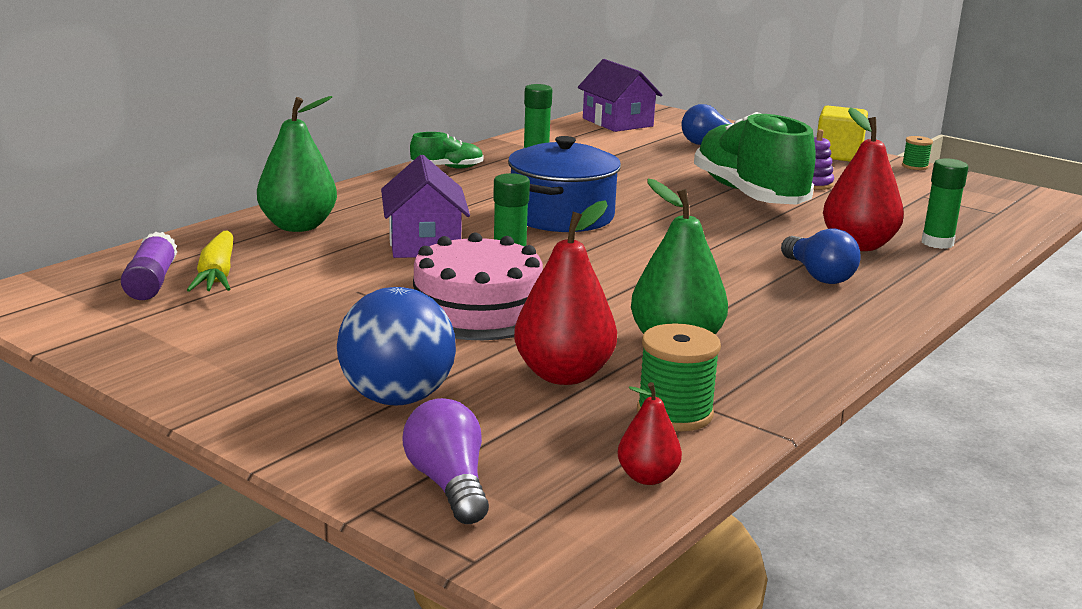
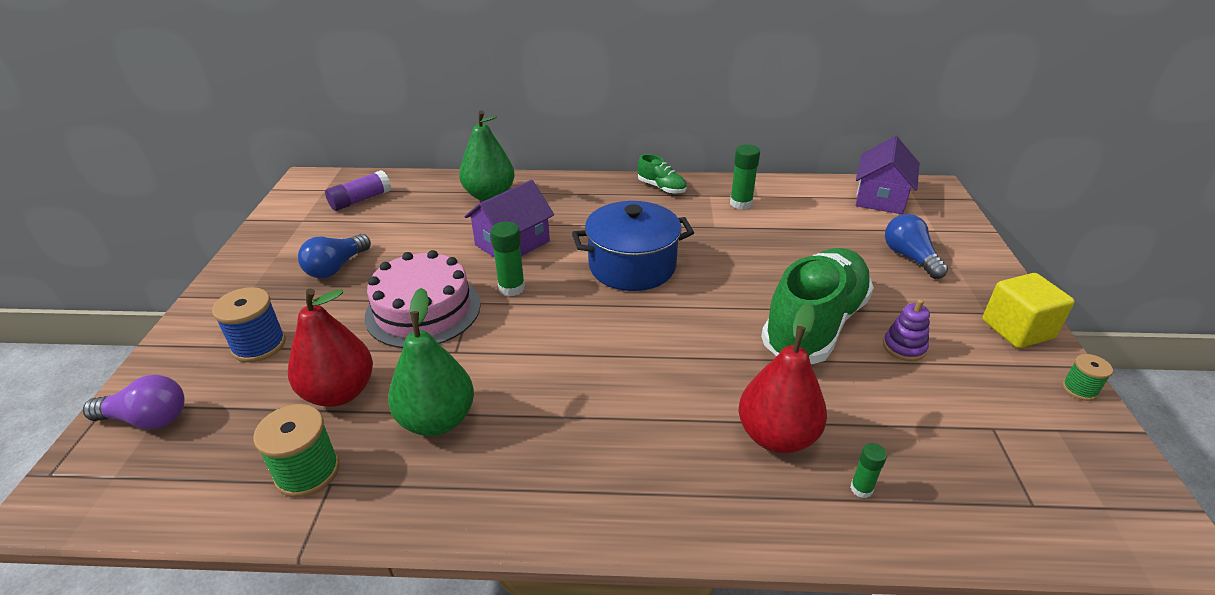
camera: 55 degrees right, 15 degrees up
(217, 275) = (389, 210): yellow carrot -> none
(397, 398) = (259, 345): blue ball -> blue spool
(448, 484) = (147, 419): purple light bulb -> purple light bulb turned 60 degrees clockwise
(647, 477) = (193, 502): red pear -> none
(818, 275) = (666, 440): blue light bulb -> blue light bulb (336, 267)
(937, 243) = (861, 489): green glue stick -> green glue stick, size x0.59

